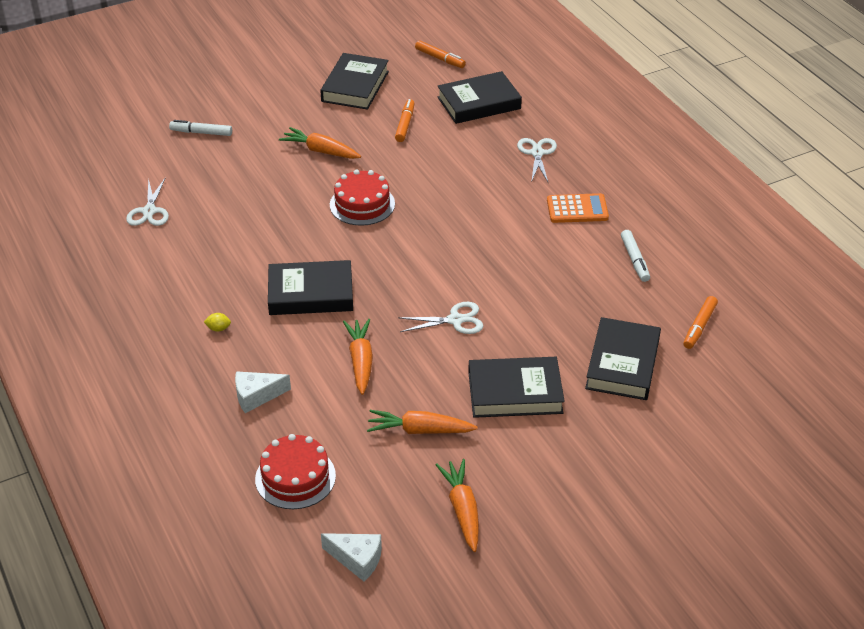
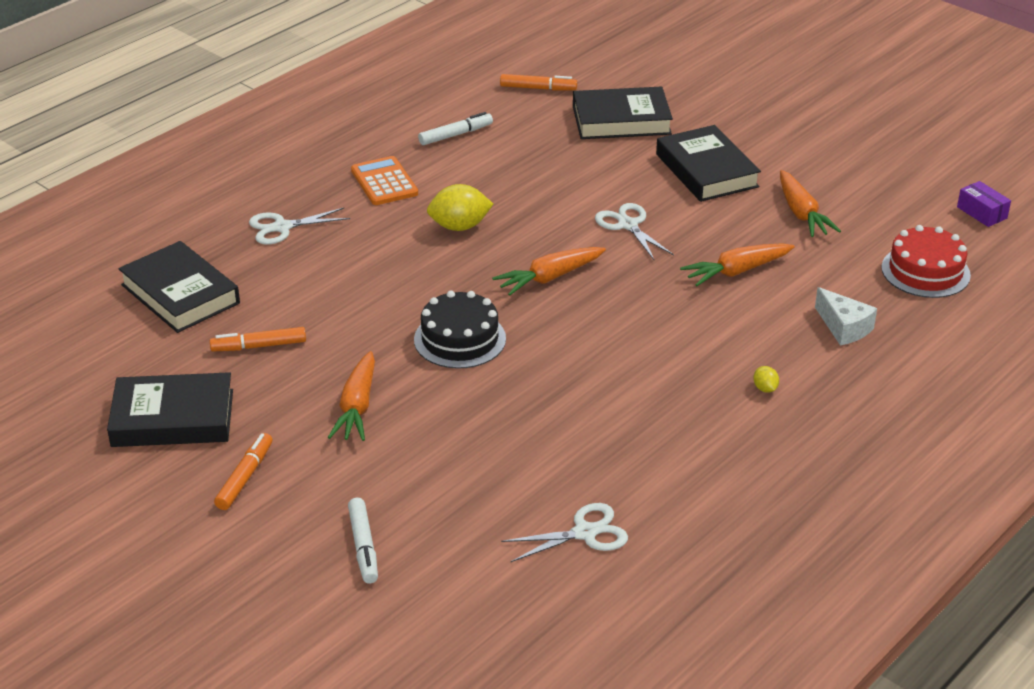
camera: 110 degrees left, 5 degrees down
(311, 293) = (654, 335): black book -> none
(357, 559) = (982, 212): white cheese -> purple box
(362, 204) = (460, 339): red cake -> black cake
(440, 59) = (68, 353): orange marker -> orange marker (245, 477)
(462, 510) = (875, 171): orange carrot -> orange carrot (549, 278)
(497, 233) = (459, 226): none -> yellow lemon

